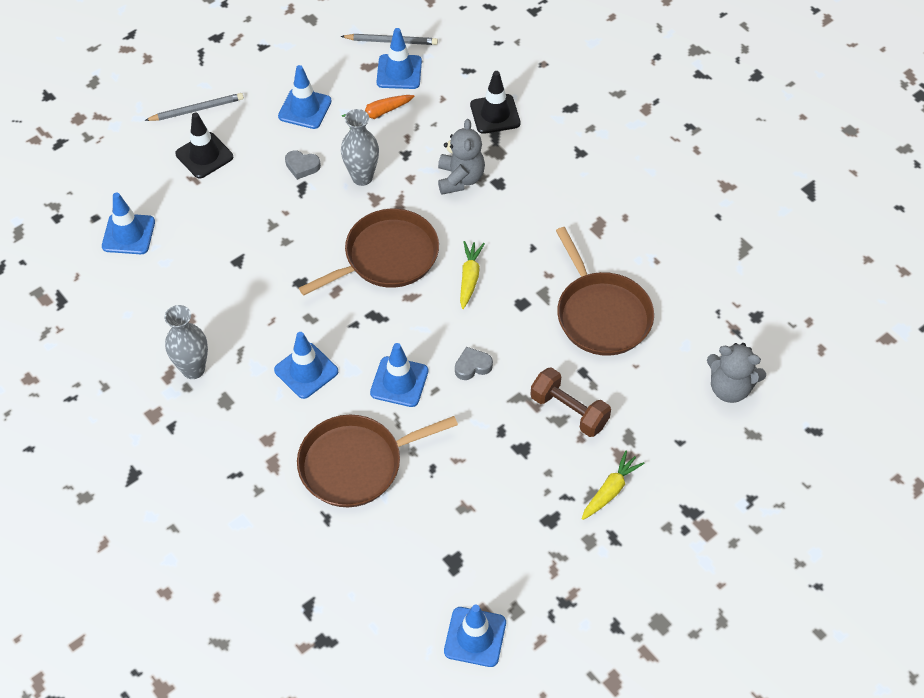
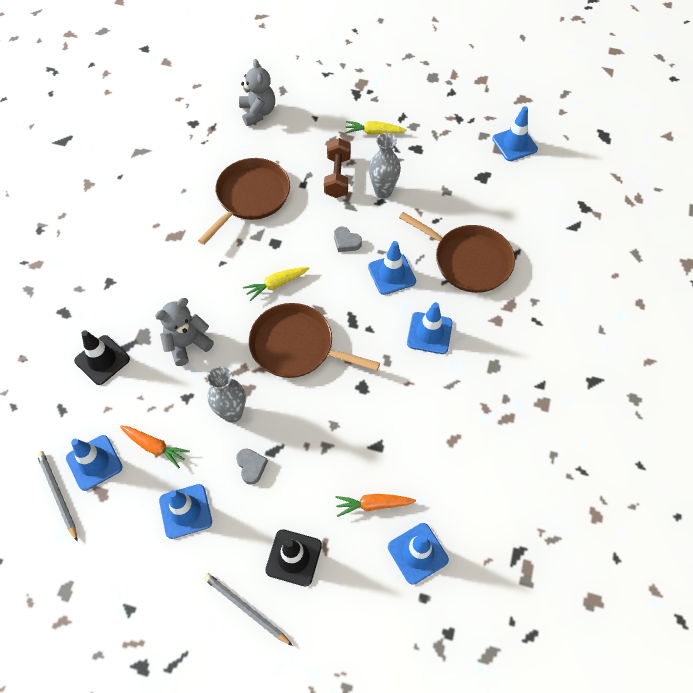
camera: 125 degrees left, 5 degrees up
(193, 228) = (373, 504): none -> orange carrot
(193, 369) = (489, 405): grey vase -> grey vase (383, 191)

